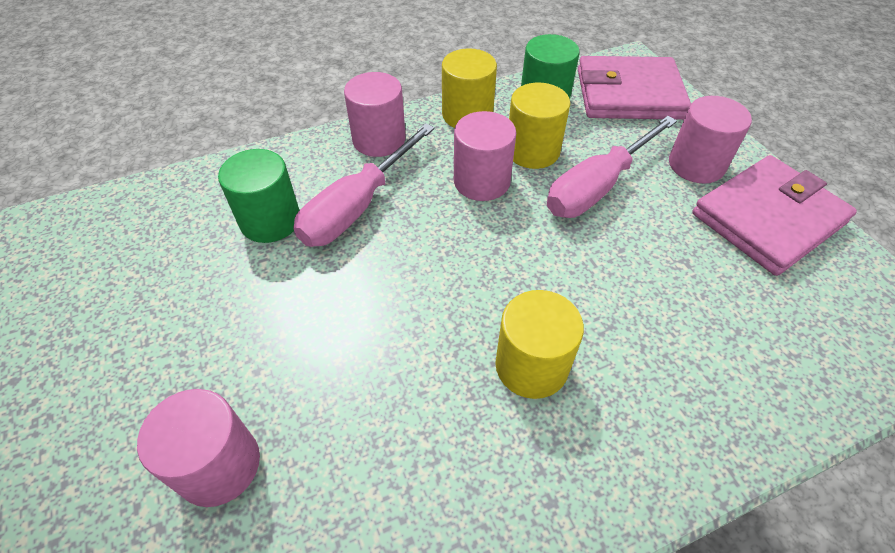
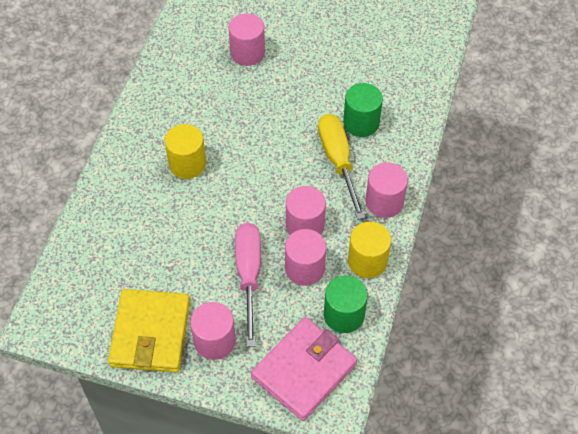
camera: 130 degrees right, 5 degrees up
(357, 207) = (338, 161): pink screwdriver -> yellow screwdriver
(532, 151) = (304, 268): yellow cylinder -> pink cylinder
(768, 219) = (150, 333): pink wallet -> yellow wallet

